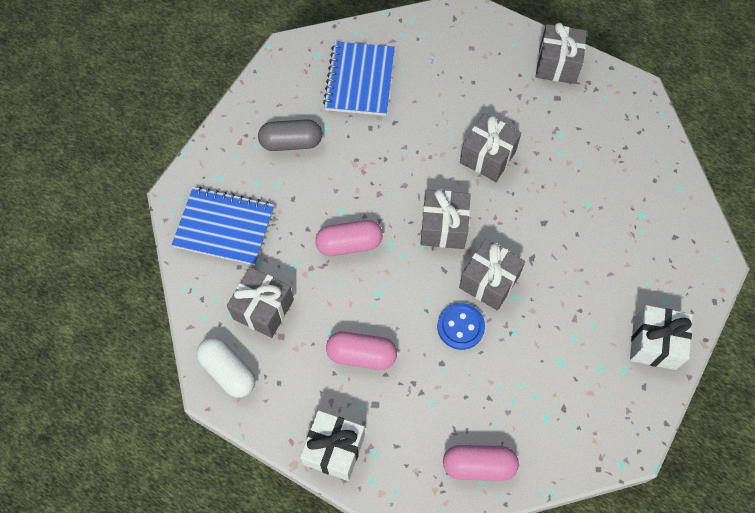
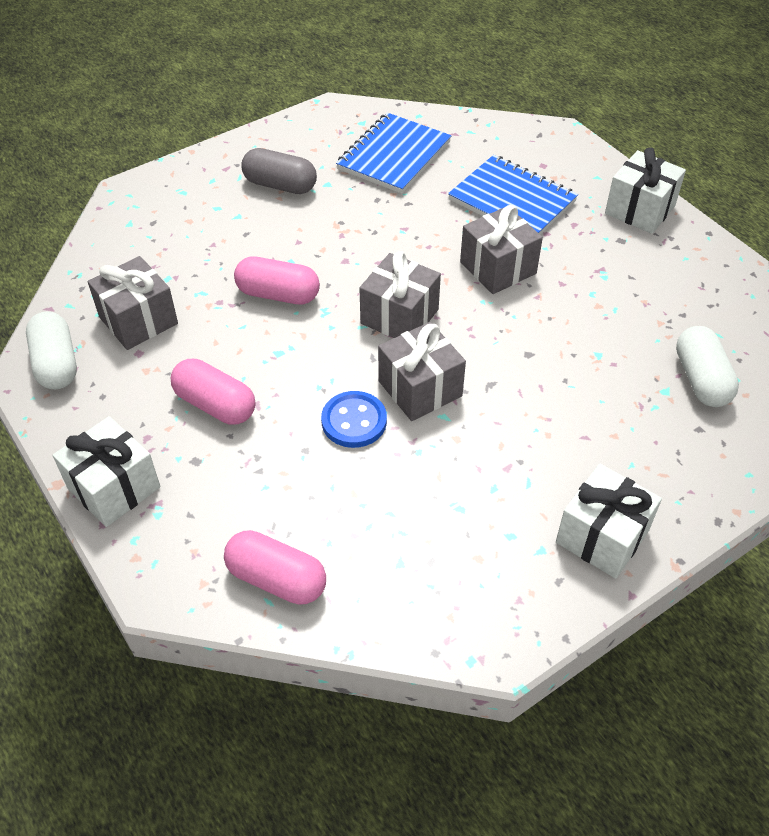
camera: 25 degrees right, 15 degrees down
(224, 227) = (153, 234): blue notebook -> blue notebook (512, 201)
(557, 65) = (639, 210): grey gift -> white gift
(659, 197) = (701, 379): none -> white capsule

